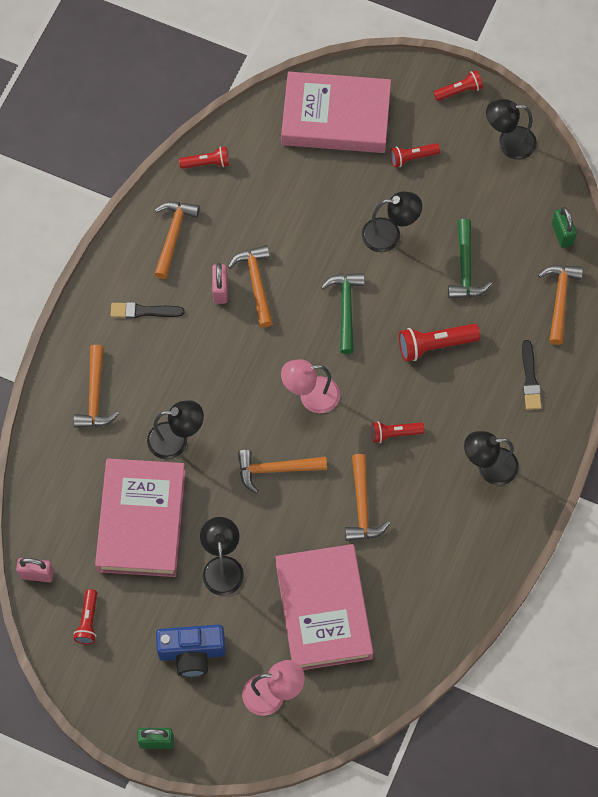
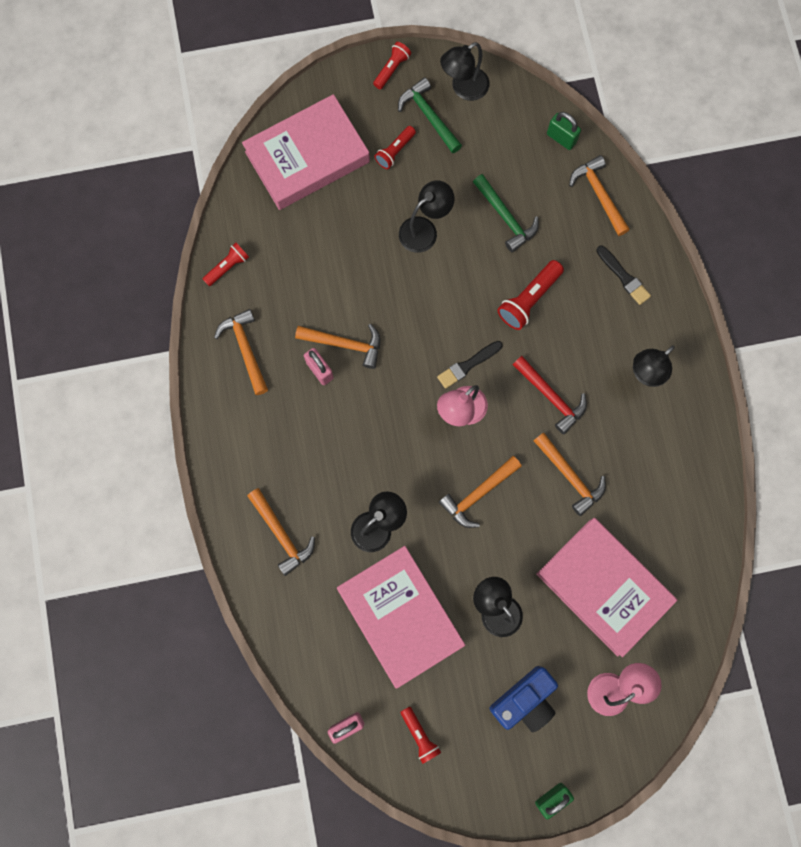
camera: 35 degrees left, 10 degrees up
(144, 311) = (269, 432): black brush -> black brush (468, 365)
(256, 283) = (345, 344): orange hammer -> orange hammer turned 150 degrees clockwise
(345, 308) = (434, 316): green hammer -> green hammer (428, 116)
(394, 434) = (551, 397): red flashlight -> red hammer

